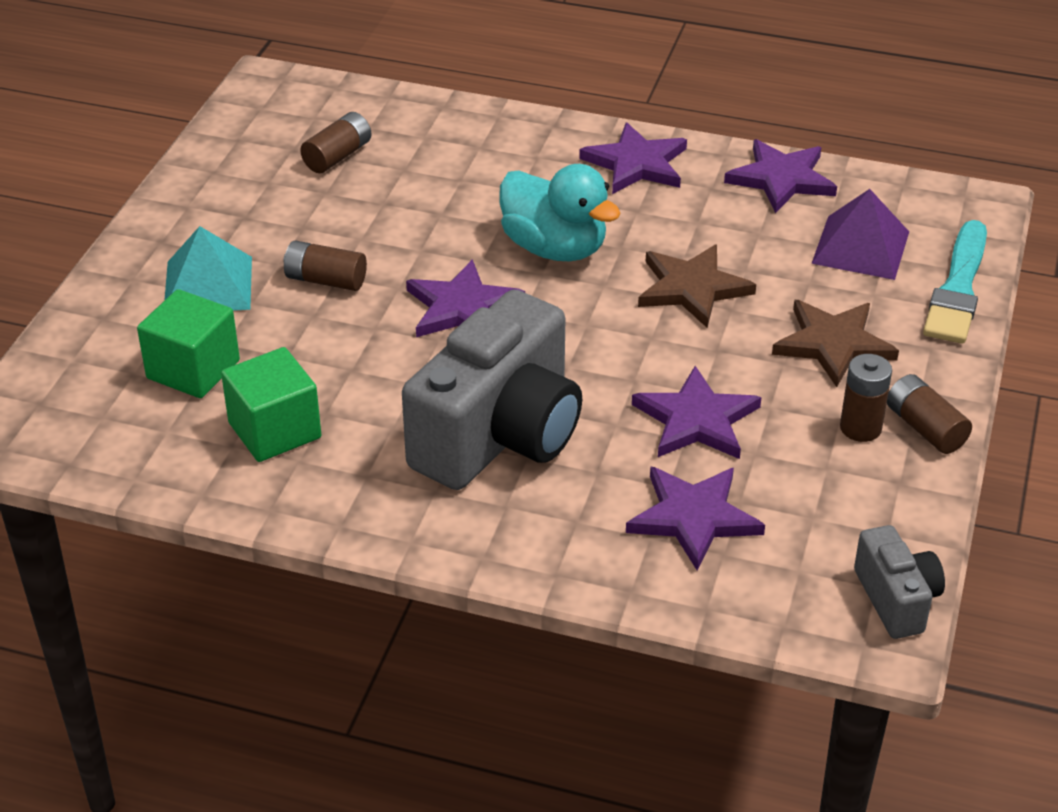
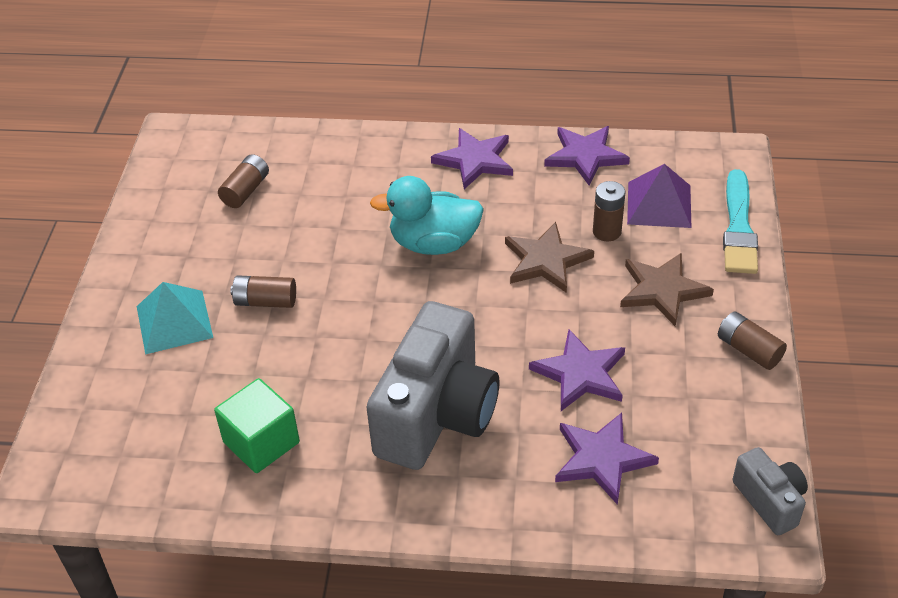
camera: 10 degrees left, 5 degrees up
(193, 369) = (182, 399): green cube -> none
(462, 308) = (378, 307): purple star -> none
(555, 248) = (434, 243): turquoise duck -> turquoise duck turned 150 degrees clockwise
(860, 428) = (702, 358): brown battery -> brown battery (607, 231)

